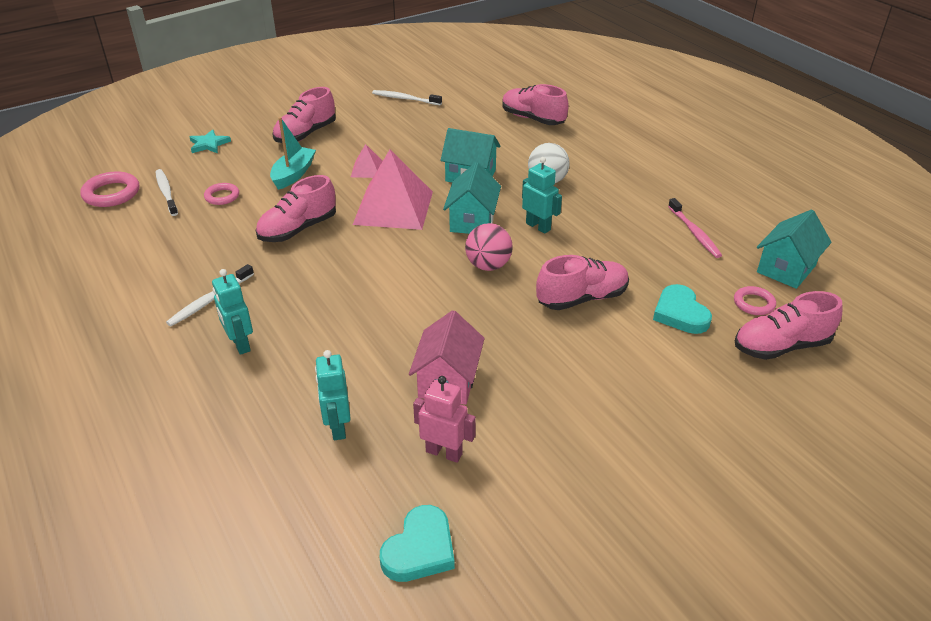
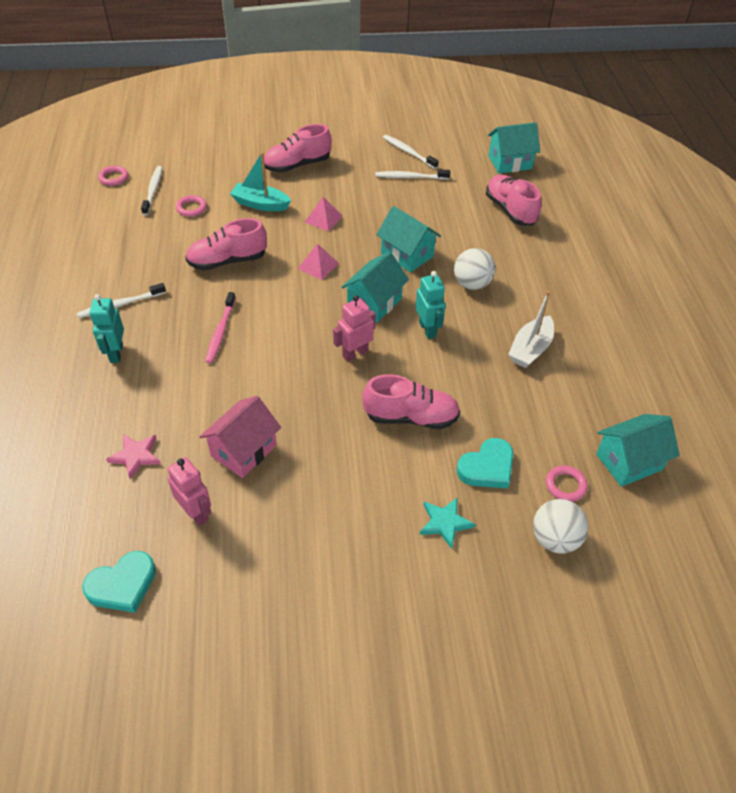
camera: 25 degrees right, 10 degrees up
(111, 193) = (113, 178): pink ring -> pink ring, size x0.62
(209, 144) = (214, 151): turquoise star -> turquoise star (445, 523)
(293, 174) = (260, 204): turquoise boat -> turquoise boat turned 120 degrees counterclockwise
(337, 427) = (136, 456): turquoise robot -> pink star
(393, 207) = (318, 266): pink pyramid -> pink pyramid, size x0.47
(422, 117) = (410, 177): none -> white toothbrush
(488, 265) = (355, 353): pink ball -> pink robot
(502, 85) = (510, 162): none -> turquoise house
(638, 214) = (530, 349): none -> white boat
(680, 313) = (487, 467): turquoise heart -> turquoise heart turned 135 degrees counterclockwise
(694, 233) = (569, 389): pink toothbrush -> pink toothbrush (220, 332)
(781, 346) = (555, 539): pink shoe -> white ball

